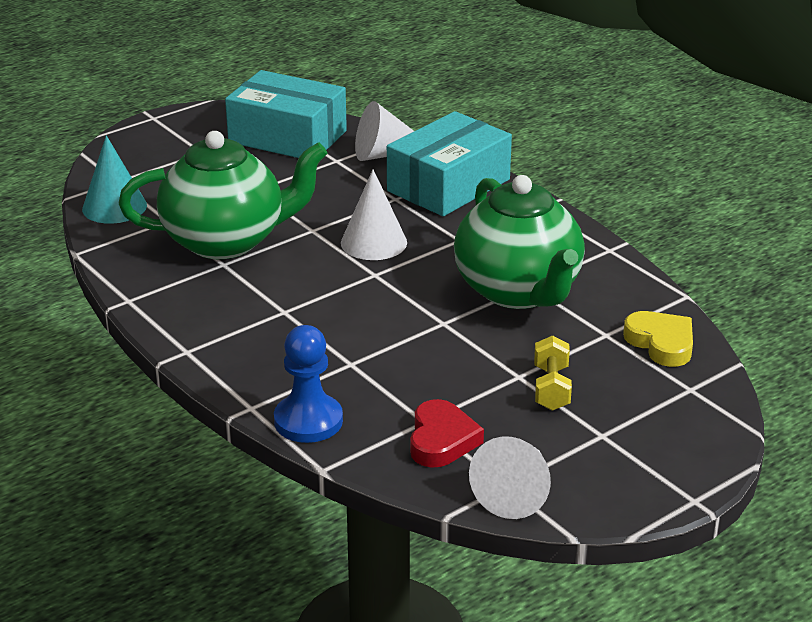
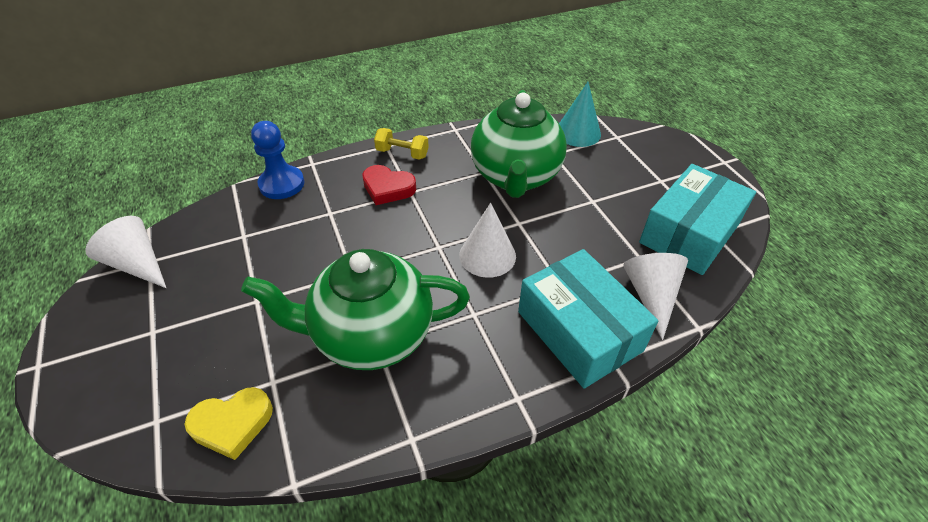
camera: 105 degrees right, 15 degrees up
(441, 440) = (217, 240): red heart -> red heart (388, 188)
(551, 388) = (227, 317): yellow dumbbell -> yellow dumbbell (402, 153)

